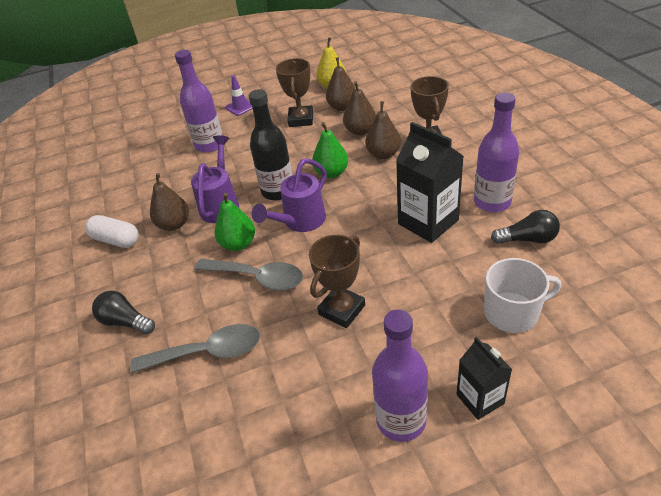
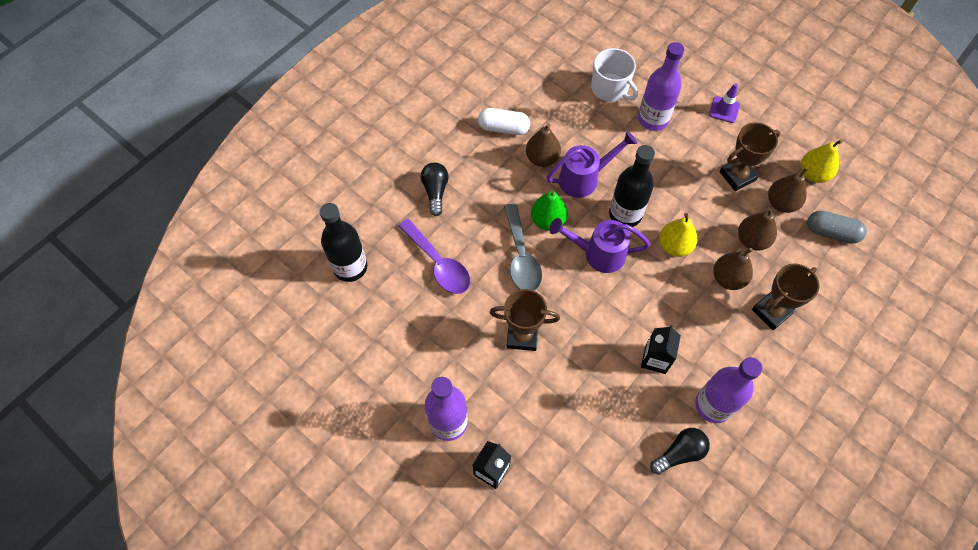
camera: 55 degrees right, 20 degrees up
(116, 240) = (503, 128): white capsule -> white capsule turned 75 degrees counterclockwise
(135, 449) = (350, 267): none -> black bottle
(207, 352) = (438, 264): grey spoon -> purple spoon
(331, 173) = (674, 246): green pear -> yellow pear
(385, 93) = (831, 232): none -> grey capsule
(428, 222) = (655, 359): black carton -> black carton, size x0.59
(512, 312) = (585, 467): white mug -> white mug (610, 89)
(527, 239) = (679, 453): black light bulb -> black light bulb turned 90 degrees counterclockwise

